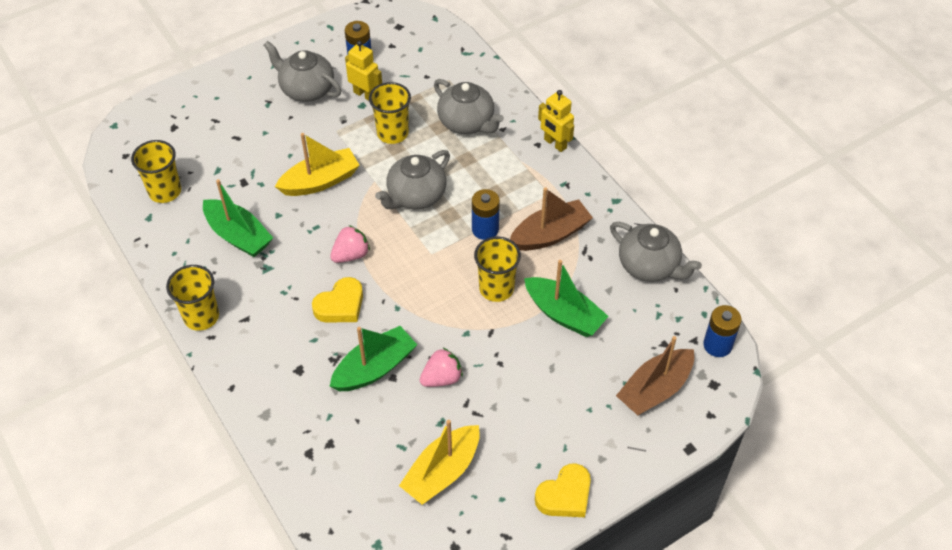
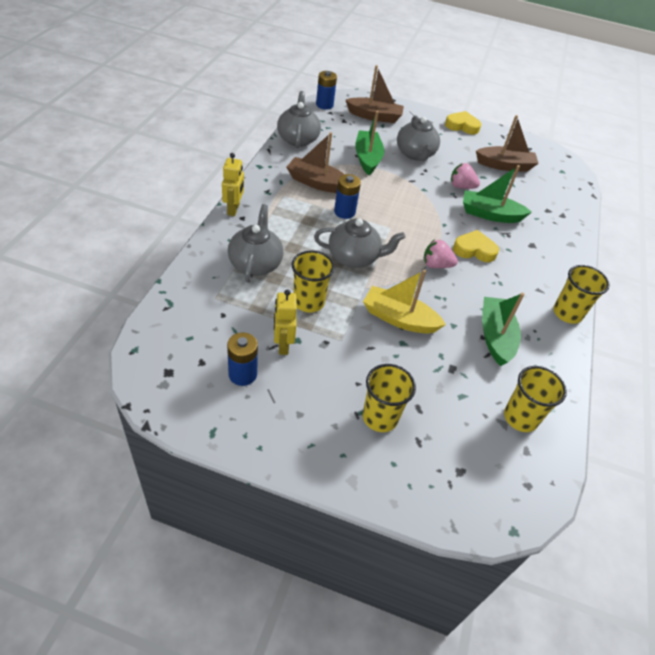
camera: 135 degrees left, 5 degrees down
(306, 89) = (316, 393): grey teapot -> grey teapot (415, 154)
(442, 472) = (505, 165): yellow boat -> brown boat
(496, 288) = (381, 189): yellow cup -> yellow cup (380, 417)

